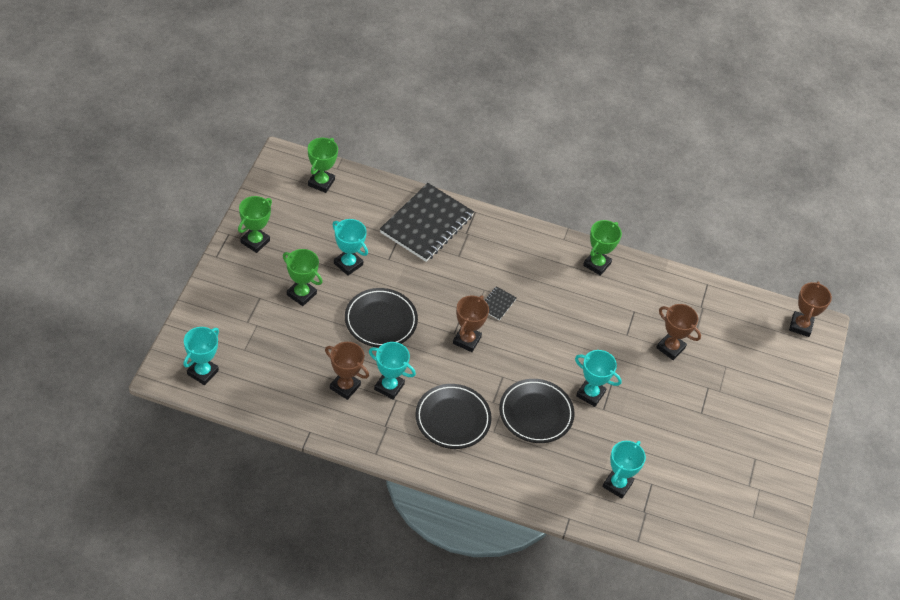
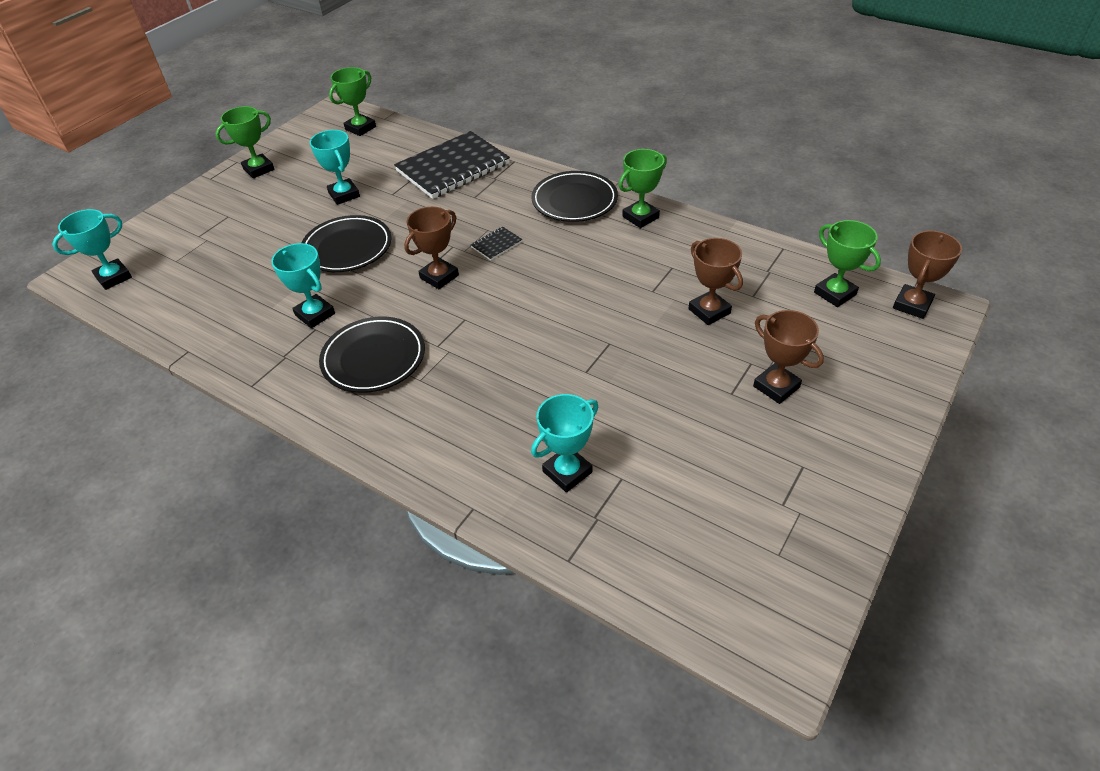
camera: 25 degrees right, 5 degrees down
(301, 294) = (275, 216): green trophy -> green trophy (835, 293)
(345, 387) = (262, 308): brown trophy -> brown trophy (776, 387)
(536, 413) = (488, 365): black plate -> black plate (574, 201)
(590, 394) = (574, 351): turquoise trophy -> none

